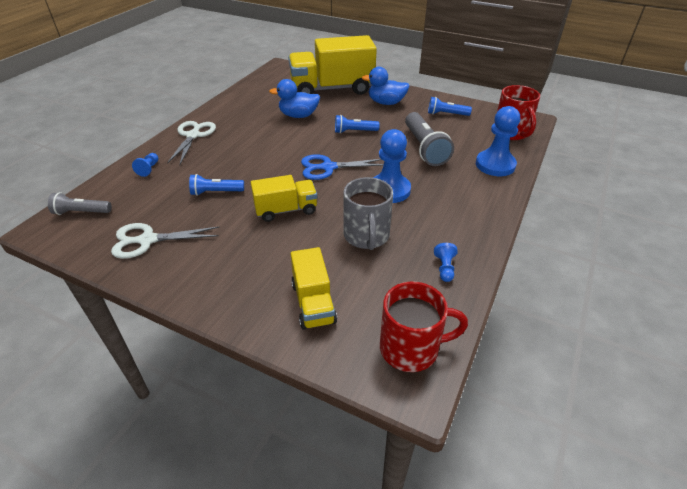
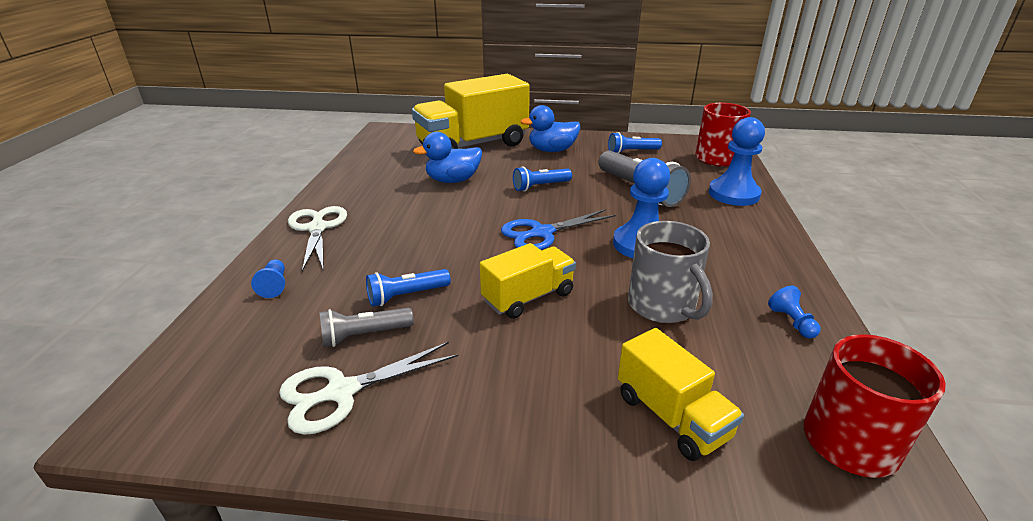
camera: 20 degrees left, 10 degrees down
(82, 212) = (190, 376): grey flashlight -> grey flashlight (364, 335)

